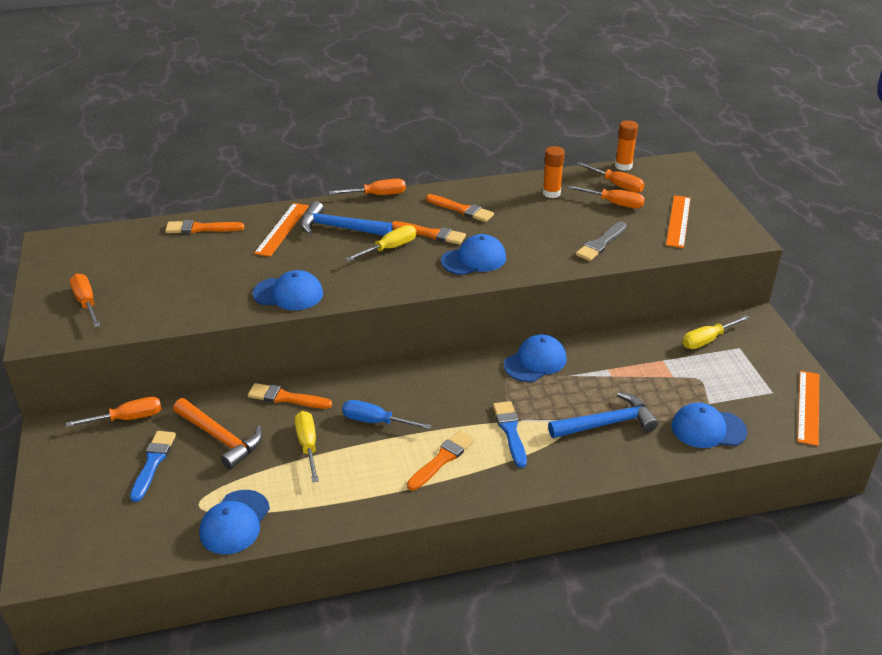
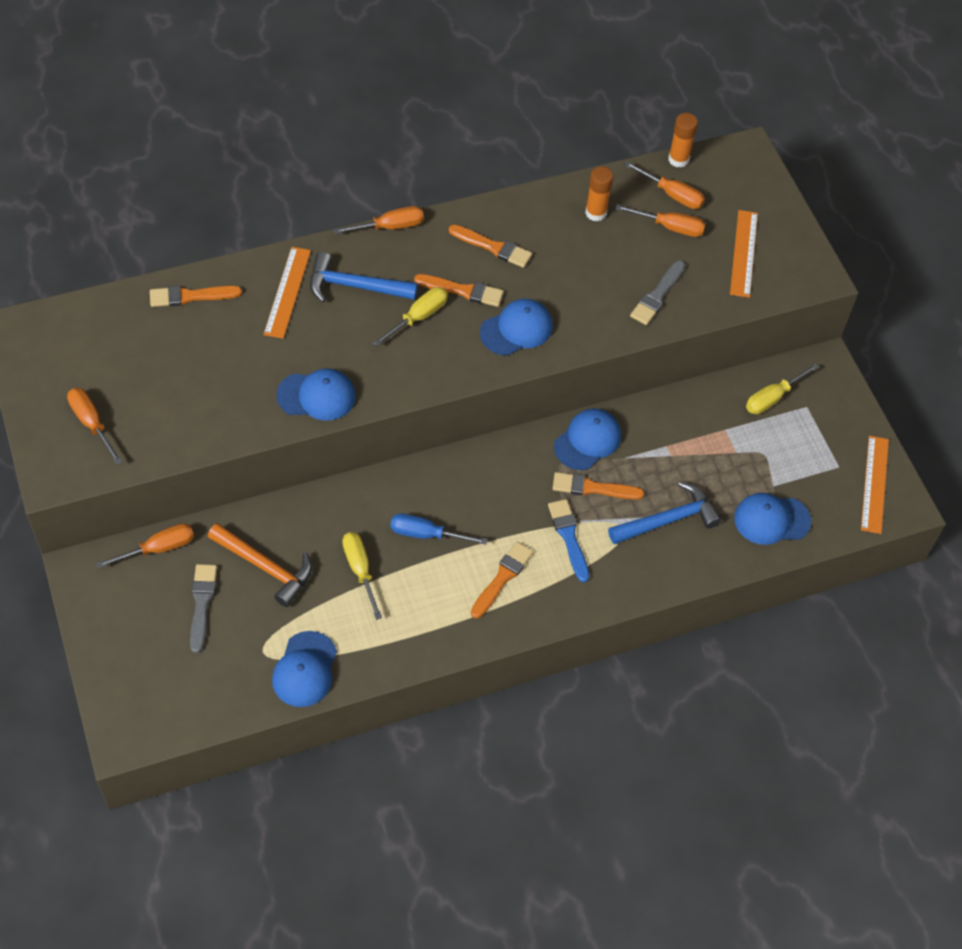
camera: 10 degrees left, 20 degrees up
(153, 462) = (202, 603): blue brush -> grey brush
(286, 398) = (324, 509): orange brush -> orange brush (592, 488)

